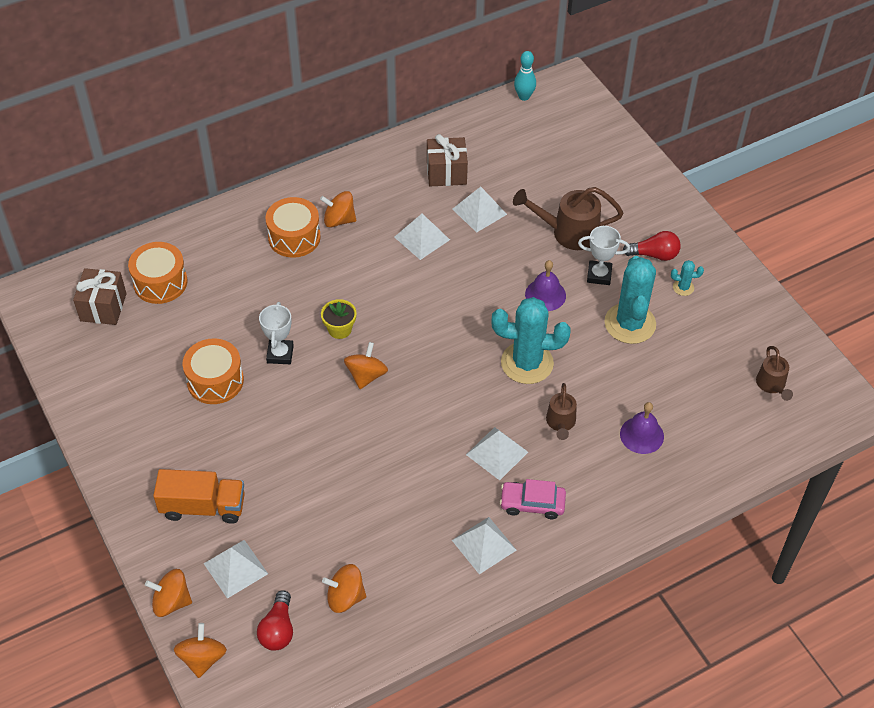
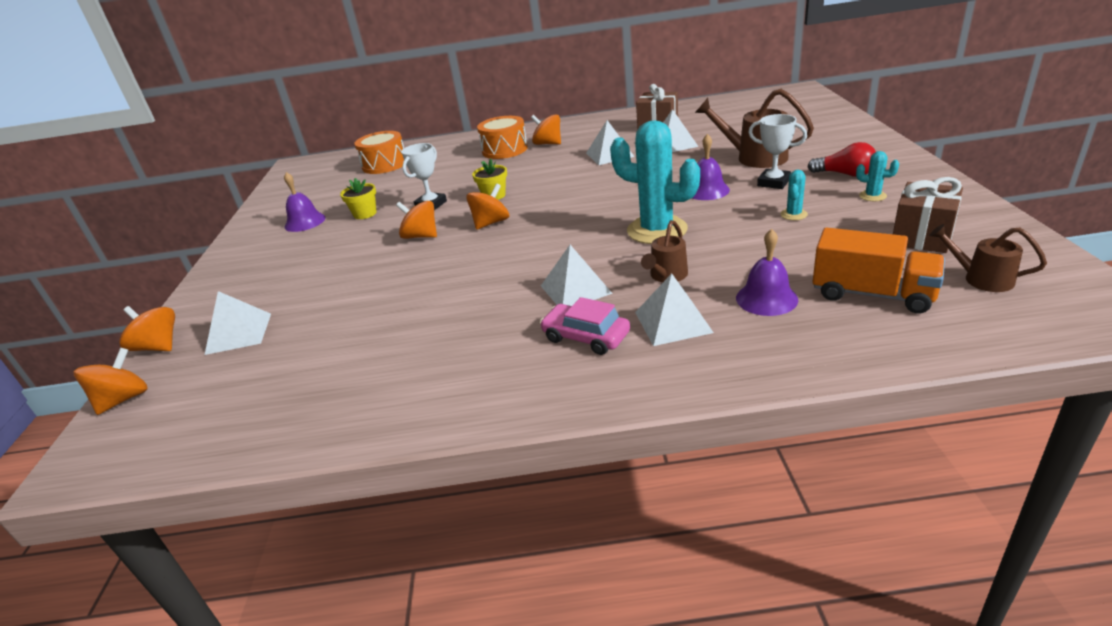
camera: 30 degrees right, 20 degrees down
(103, 307) = (333, 173): brown gift -> brown gift (922, 237)
(154, 405) = (305, 222): none -> purple bell
(203, 507) = (265, 285): orange truck -> orange truck (872, 294)
(215, 380) = (365, 214): orange drum -> yellow flower pot
(278, 629) = (216, 391): red light bulb -> none
(345, 597) = (308, 379): orange spinning top -> orange spinning top (421, 236)
(484, 545) = (499, 363): white pyramid -> white pyramid (673, 322)
(524, 96) = (753, 95): turquoise bowling pin -> none
(630, 323) = (793, 214): turquoise cactus -> turquoise cactus, size x0.42
(772, 385) = (980, 279): brown watering can -> brown watering can turned 105 degrees clockwise

